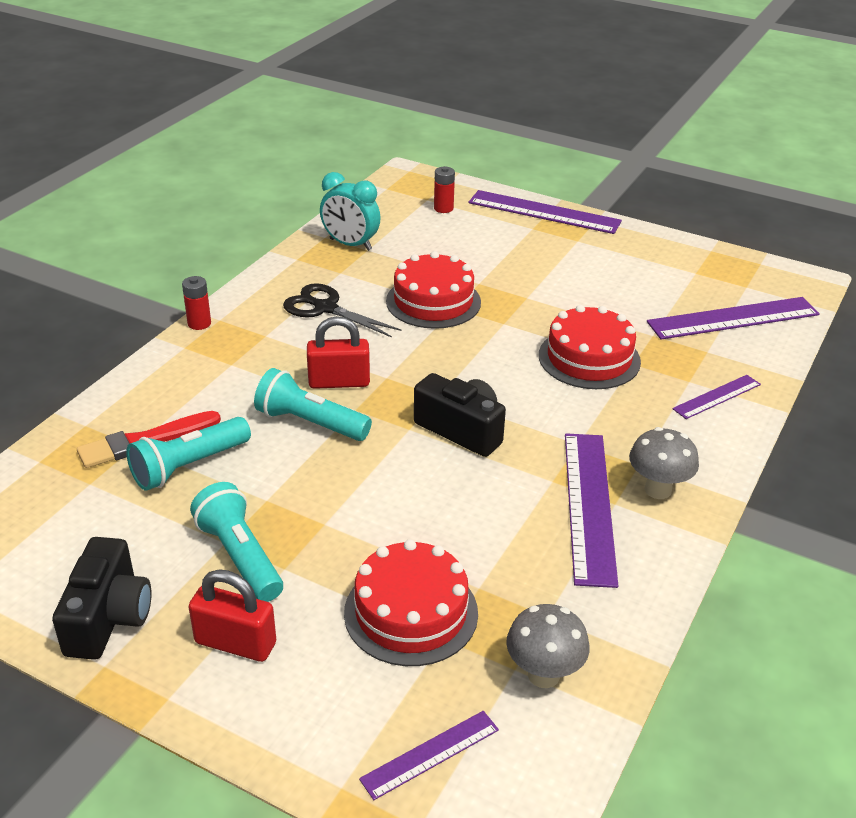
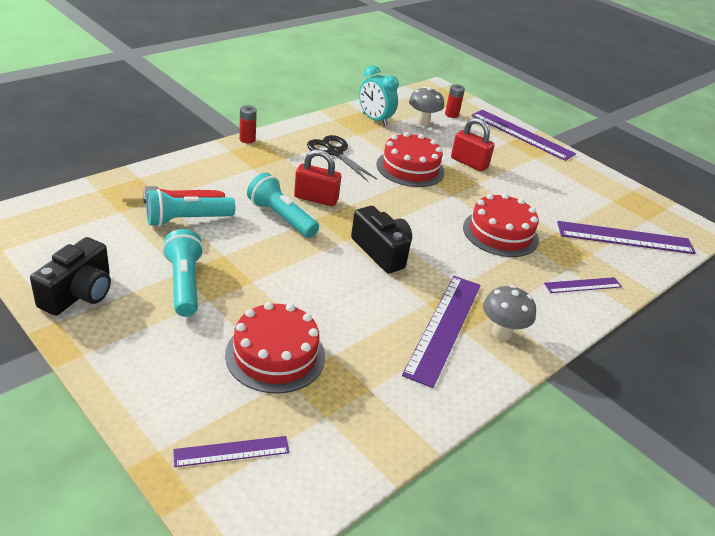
camera: 15 degrees right, 0 degrees up
(235, 643) = (147, 335): red padlock -> red padlock (469, 163)
(543, 675) = (344, 427): grey mushroom -> grey mushroom (422, 122)

